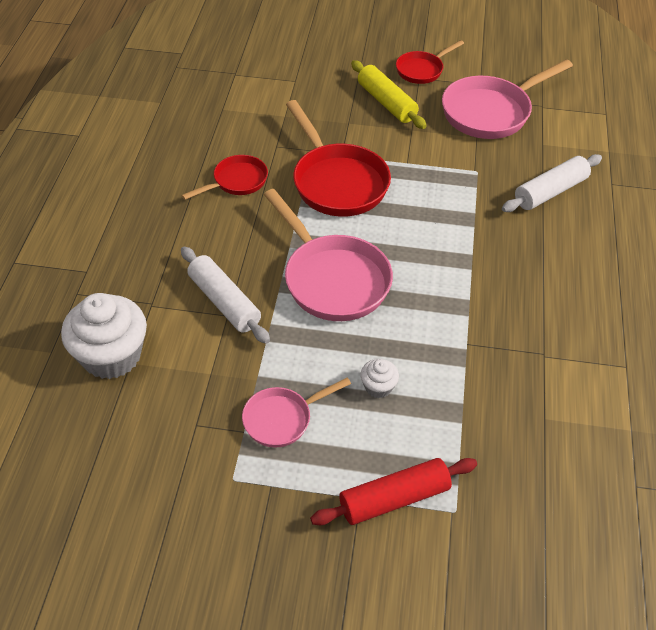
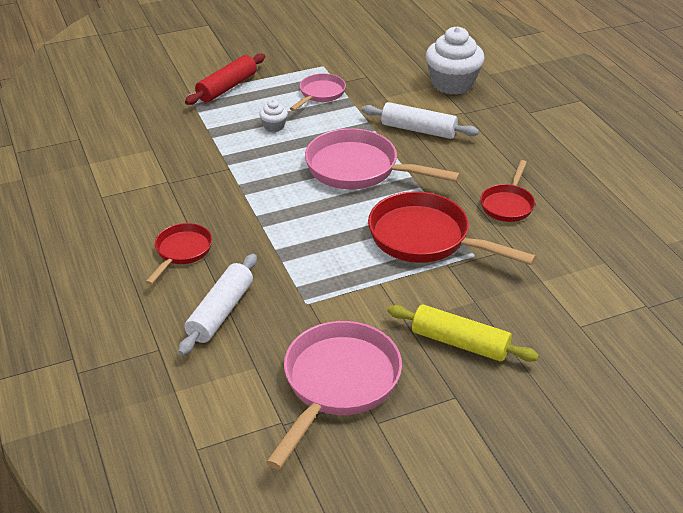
camera: 150 degrees right, 10 degrees down
(422, 70) = (461, 410): red pan -> red pan (181, 252)

